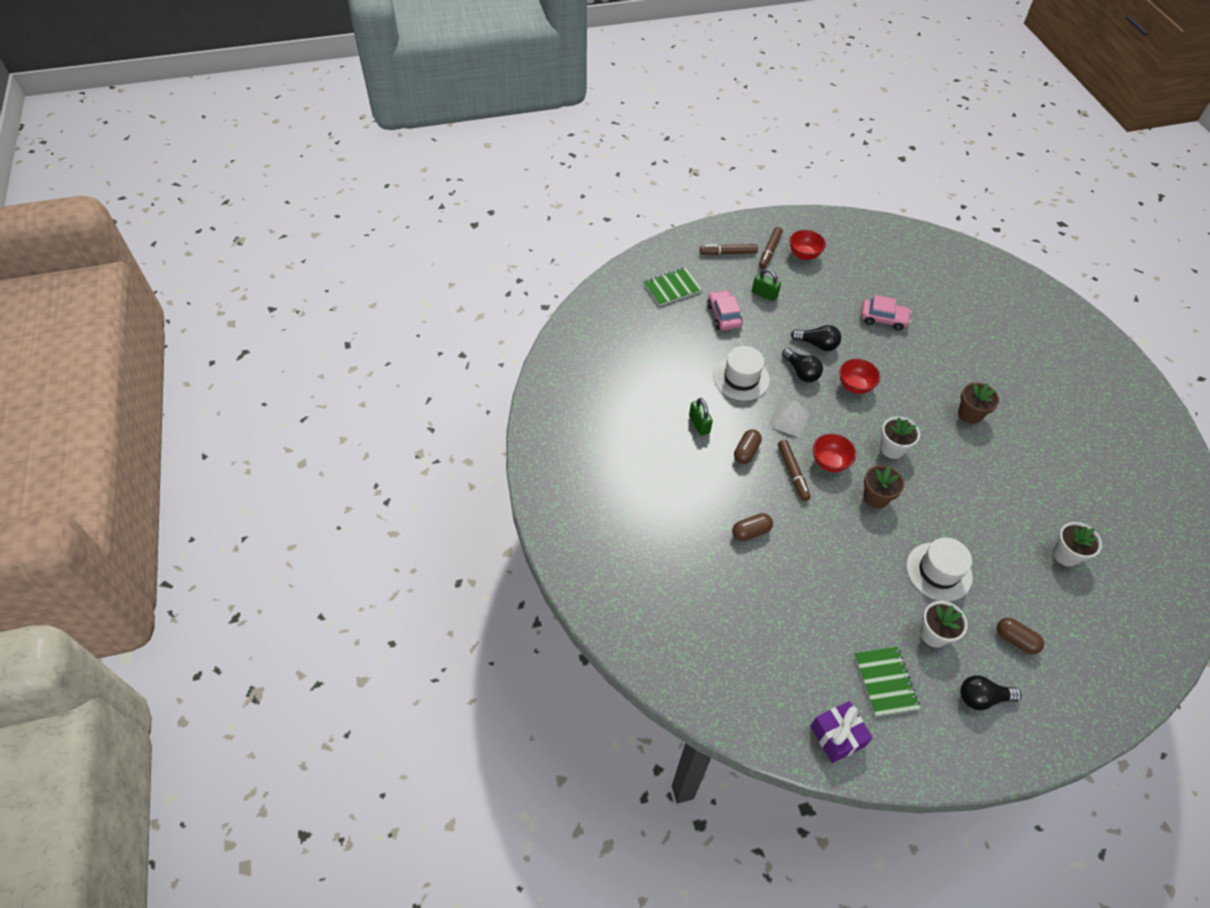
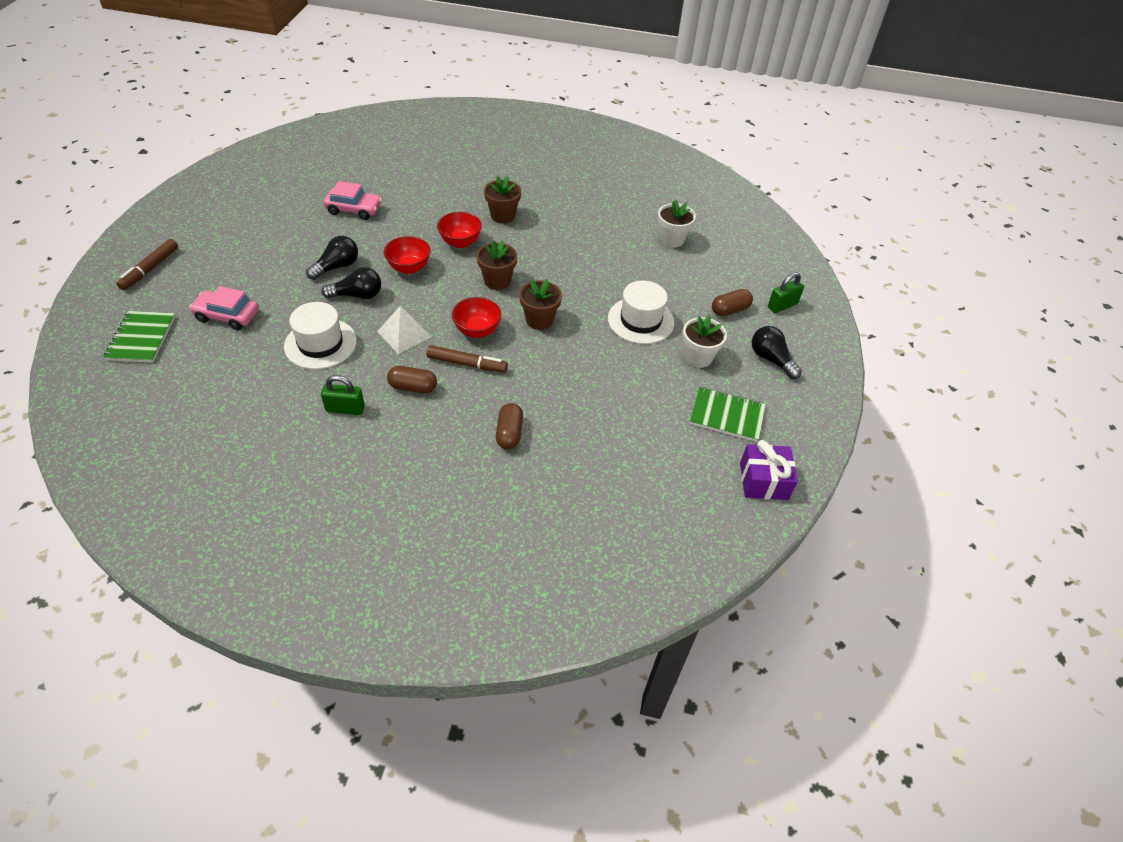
camera: 65 degrees left, 5 degrees down
(746, 452) = (413, 387): brown capsule -> brown capsule turned 45 degrees counterclockwise
(764, 294) = (236, 271): green padlock -> green padlock (782, 306)
(769, 251) = (186, 238): brown marker -> none
(804, 255) = (221, 218): red bowl -> red bowl (460, 242)
(883, 319) = (354, 209): pink car -> pink car turned 60 degrees clockwise
(892, 448) = (497, 281): white flower pot -> brown flower pot
(982, 698) = (771, 359): black light bulb -> black light bulb turned 120 degrees clockwise

